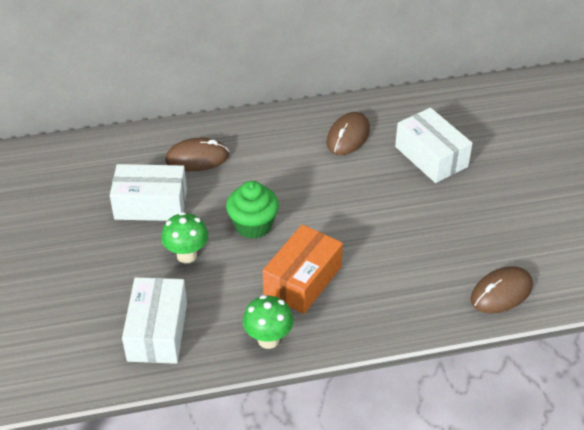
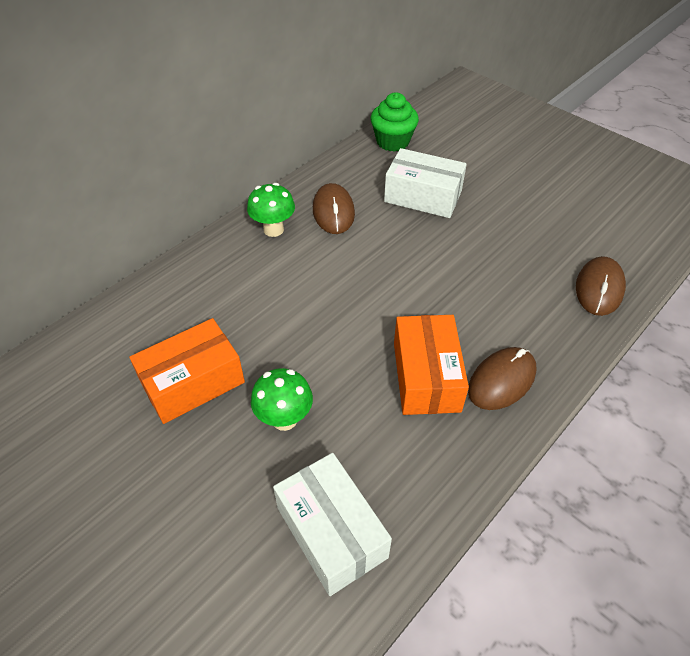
camera: 35 degrees left, 5 degrees up
(151, 204) = (193, 382): white box -> orange box
(197, 158) = (201, 304): brown mouse -> brown mouse (502, 380)
(253, 225) = (324, 346): green cupcake -> green cupcake (392, 142)
(268, 339) = (454, 463): green mushroom -> green mushroom (273, 229)

